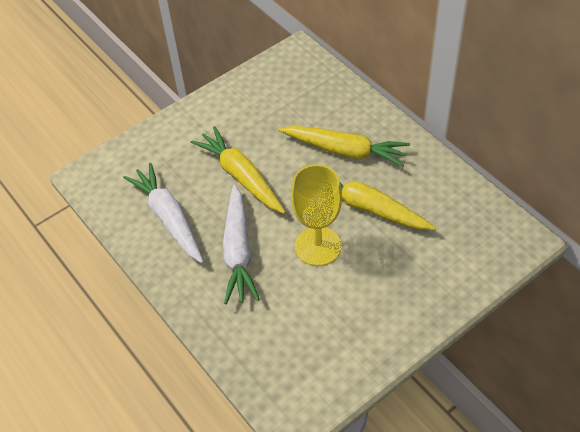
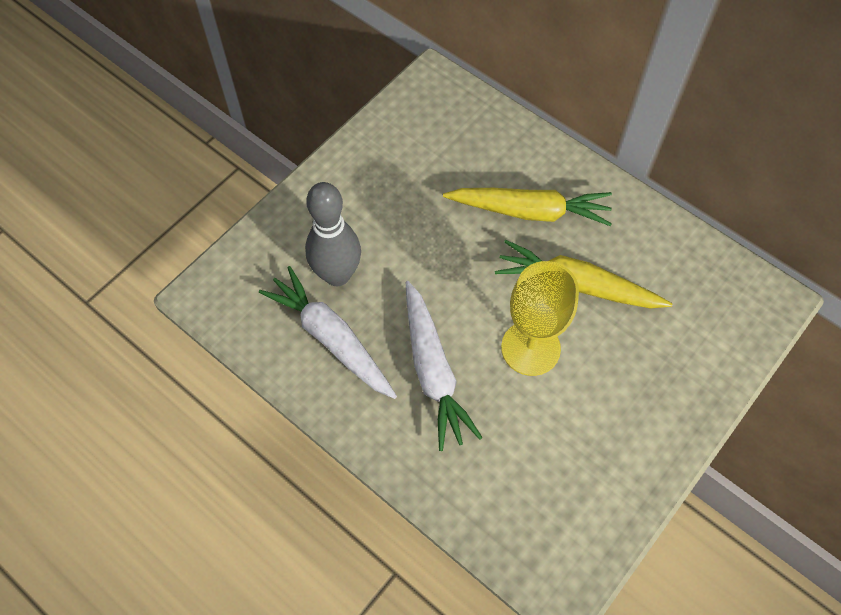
camera: 15 degrees left, 10 degrees up
(186, 176) = (337, 275): none -> grey bowling pin
(241, 176) = (408, 265): yellow carrot -> none

